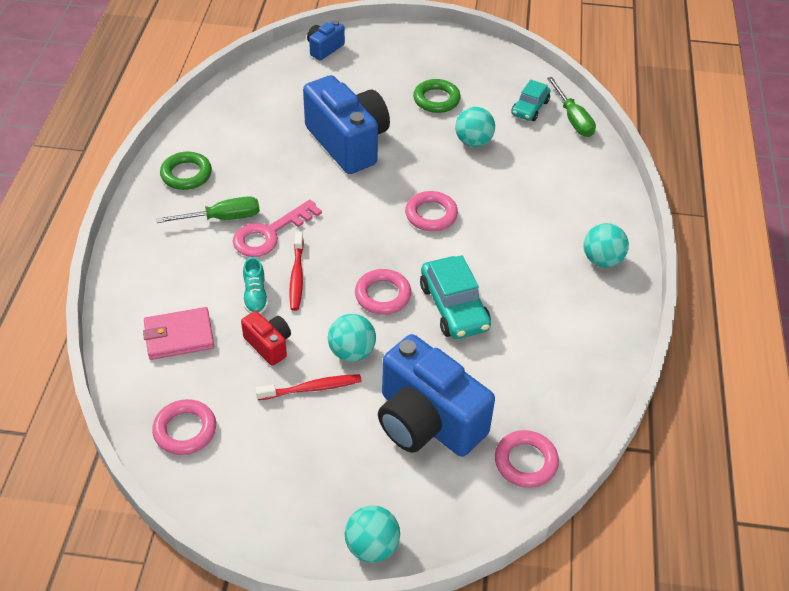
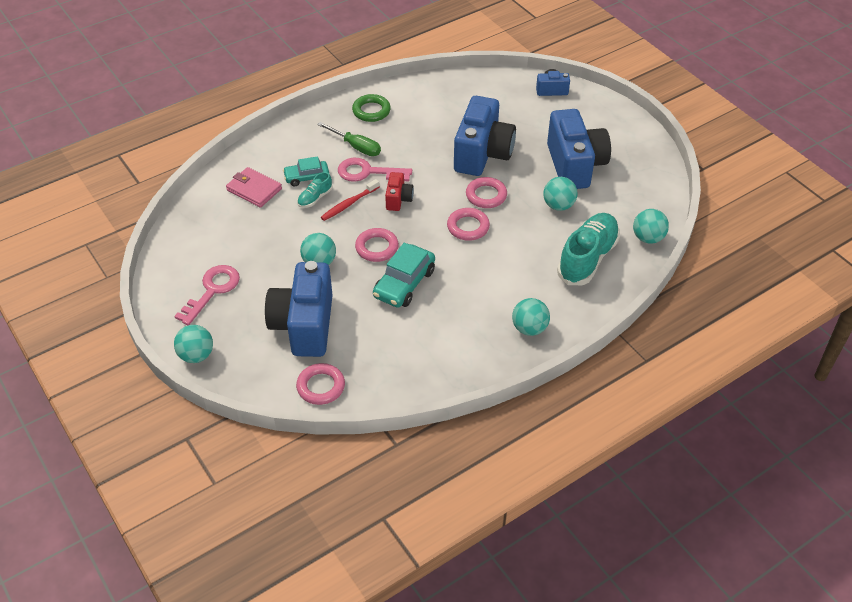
camera: 50 degrees right, 0 degrees up
(185, 430) = (196, 234): pink ring -> pink ring (486, 195)
(269, 345) = (287, 226): red camera -> red camera (398, 199)
(289, 470) = (212, 291): none -> pink key
(312, 388) = (275, 263): red toothbrush -> none
(436, 99) = (575, 165): green ring -> blue camera
(530, 108) = (629, 211): turquoise car -> turquoise car (306, 177)
(557, 168) = (587, 258): none -> turquoise shoe
(573, 119) = (648, 238): green screwdriver -> turquoise ball

